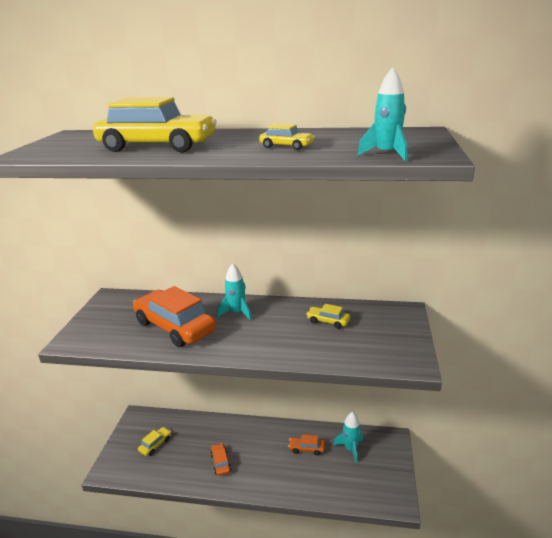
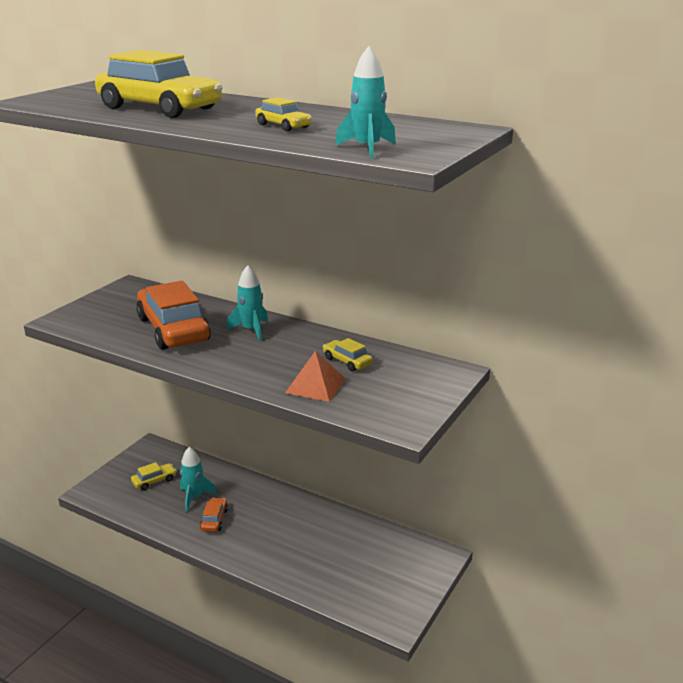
camera: 20 degrees right, 0 degrees up
(306, 448) = (323, 535): orange car -> none
(323, 347) = (315, 385): none -> orange pyramid
(350, 449) = (378, 550): turquoise rocket -> turquoise rocket (194, 497)

